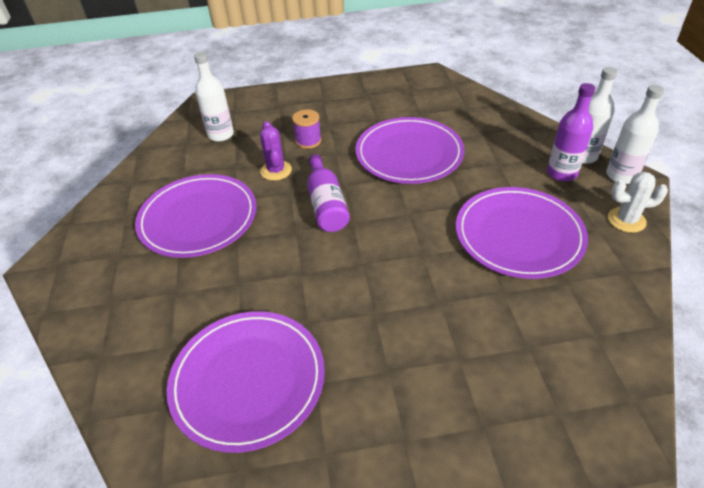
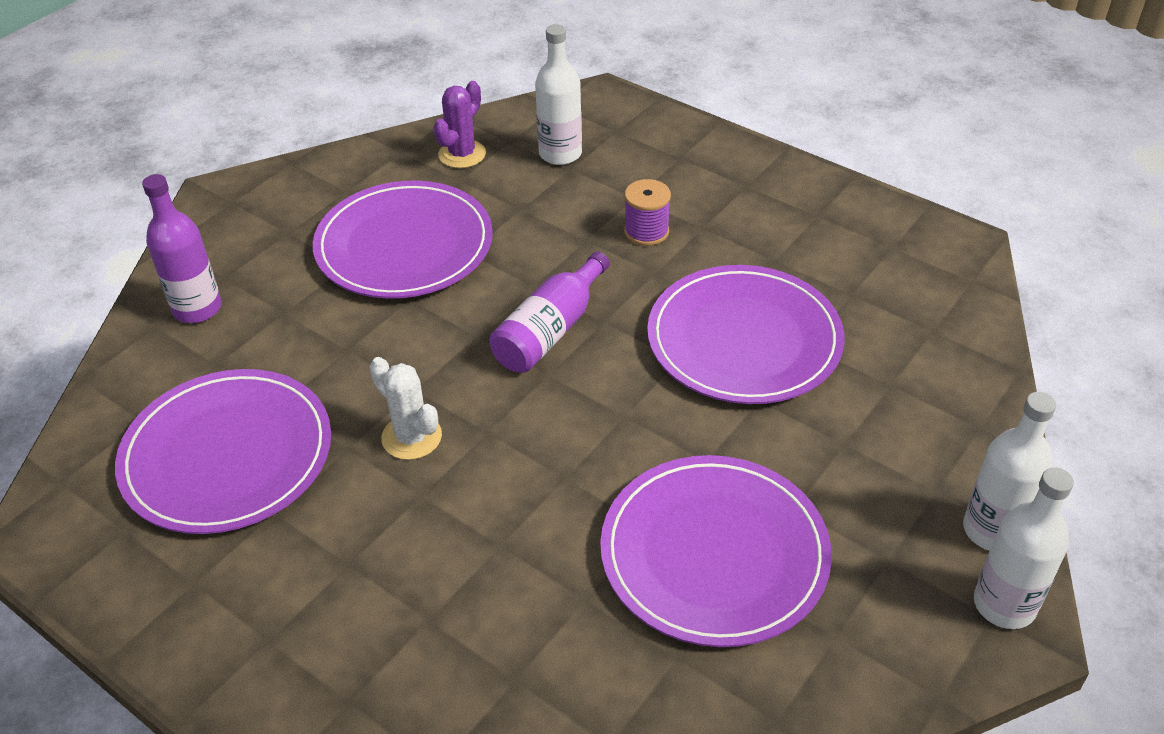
camera: 45 degrees right, 0 degrees up
(276, 170) = (556, 245): purple cactus -> purple cactus (462, 154)
(562, 173) = (915, 528): purple bottle -> purple bottle (197, 308)
(626, 220) = (897, 664): white cactus -> white cactus (411, 437)

